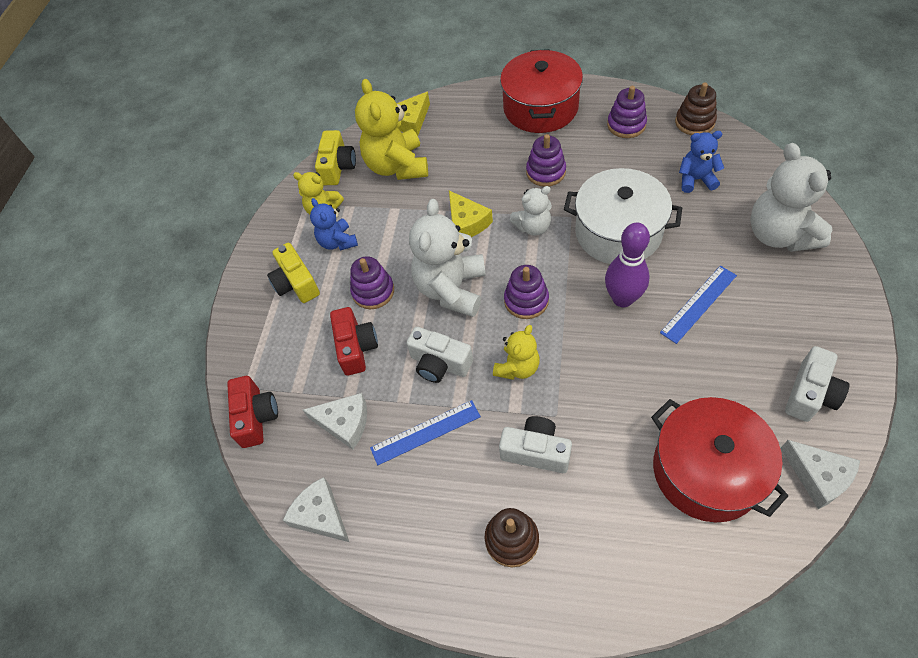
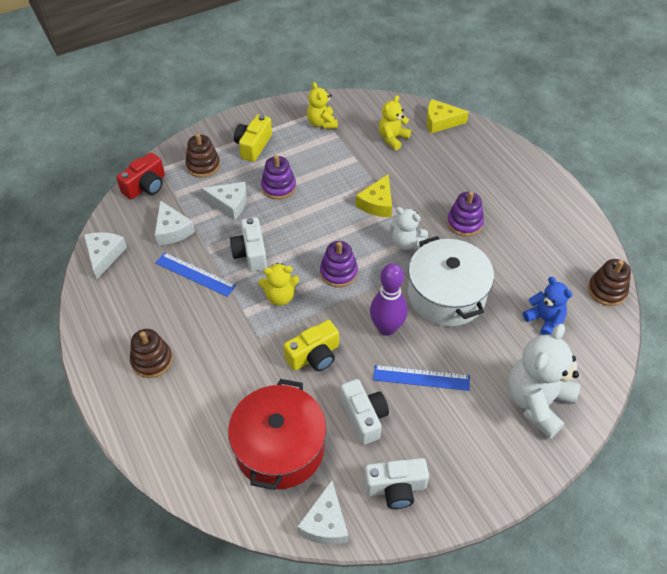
camera: 45 degrees right, 5 degrees down
(280, 344) = (203, 165): none -> brown stacking toy
(338, 167) = (363, 109): yellow camera -> yellow camera (314, 356)
(338, 242) = (302, 146): blue teddy bear -> none
(356, 348) = (229, 204): red camera -> white cheese
(397, 166) = (392, 138): yellow teddy bear -> yellow teddy bear, size x0.57
(451, 289) = (314, 226): white teddy bear -> none
(536, 451) = (223, 340): white camera -> white camera (364, 417)
(540, 108) = (525, 186): red pot -> none
(626, 125) = (560, 247): purple stacking toy -> none

